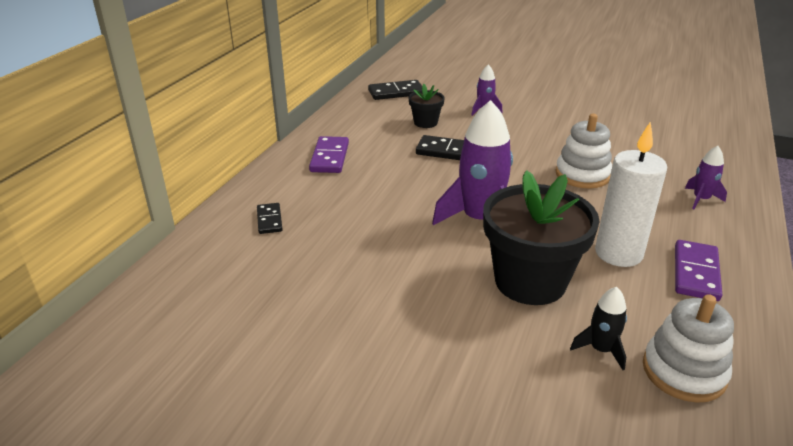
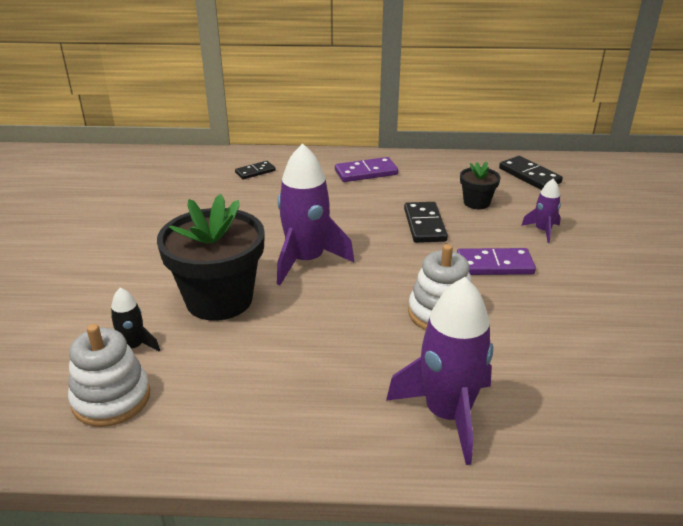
camera: 70 degrees right, 0 degrees up
(618, 253) = (288, 349): white candle -> none
(695, 273) = (274, 407): purple domino -> purple domino (494, 265)
(701, 199) = (447, 414): purple rocket -> purple rocket, size x2.03

